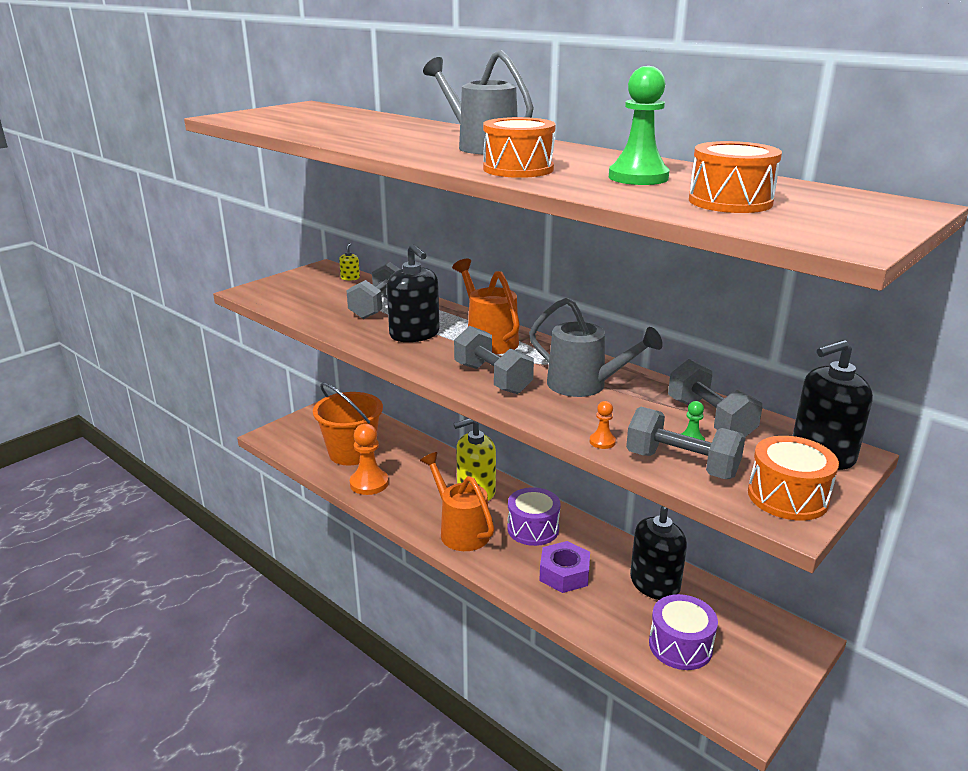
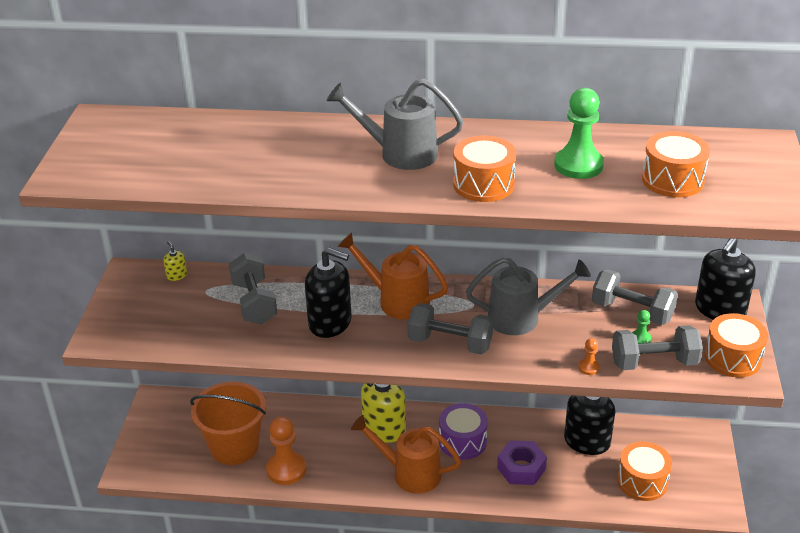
camera: 35 degrees left, 10 degrees up
(680, 645) = (642, 481): purple drum -> orange drum

